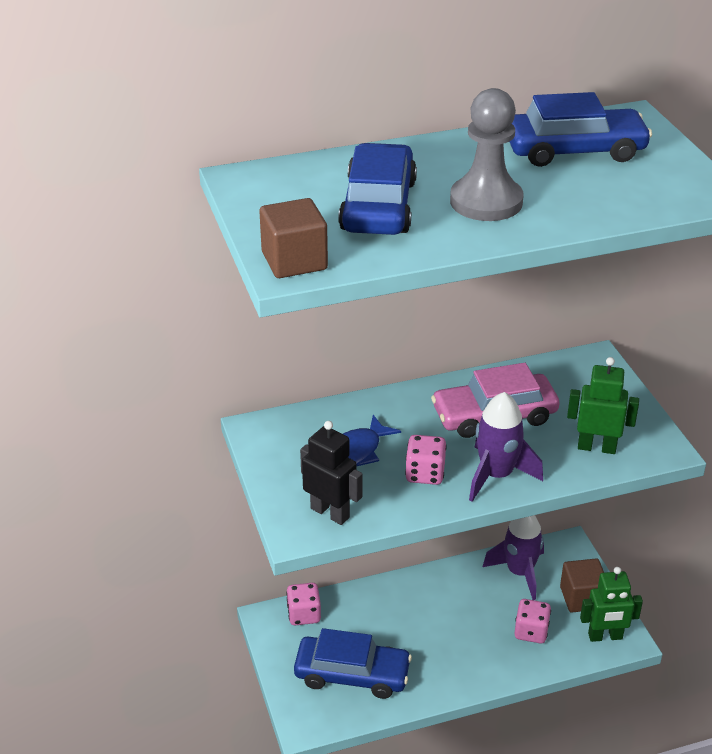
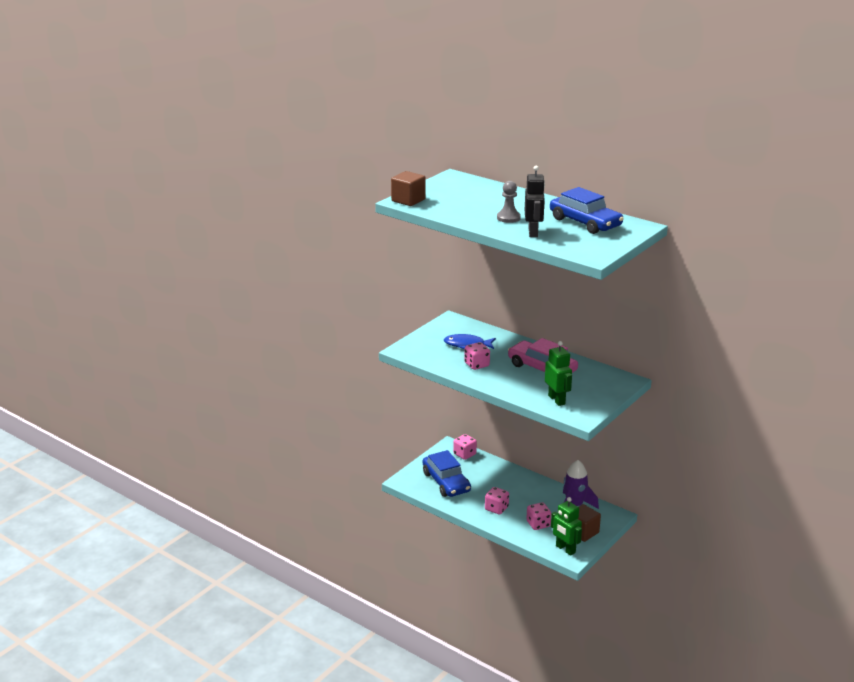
camera: 55 degrees right, 10 degrees down
(330, 513) = (422, 353): black robot -> black robot (533, 232)
(378, 206) = (472, 202): blue car -> none
(461, 655) = (496, 508): none -> pink dice
(486, 202) = (508, 218): grey pawn -> grey pawn, size x0.63
(496, 475) = (500, 381): purple rocket -> none

